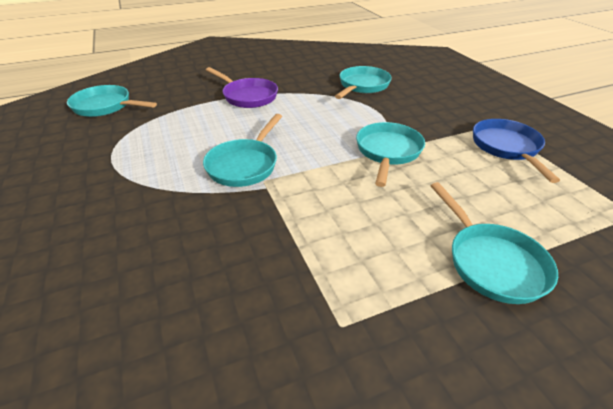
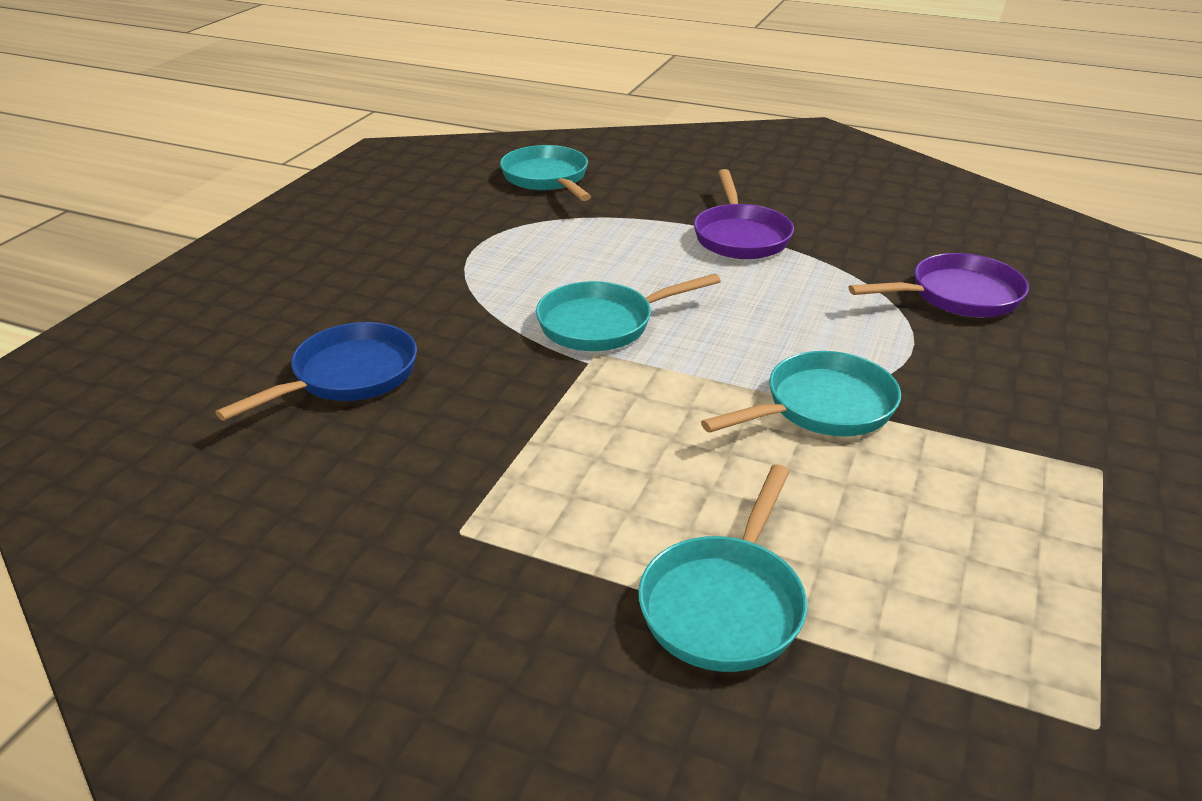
camera: 45 degrees right, 5 degrees down
(362, 86) = (958, 296): turquoise pan -> purple pan
(507, 148) = (1054, 511): blue pan -> blue pan (348, 376)

